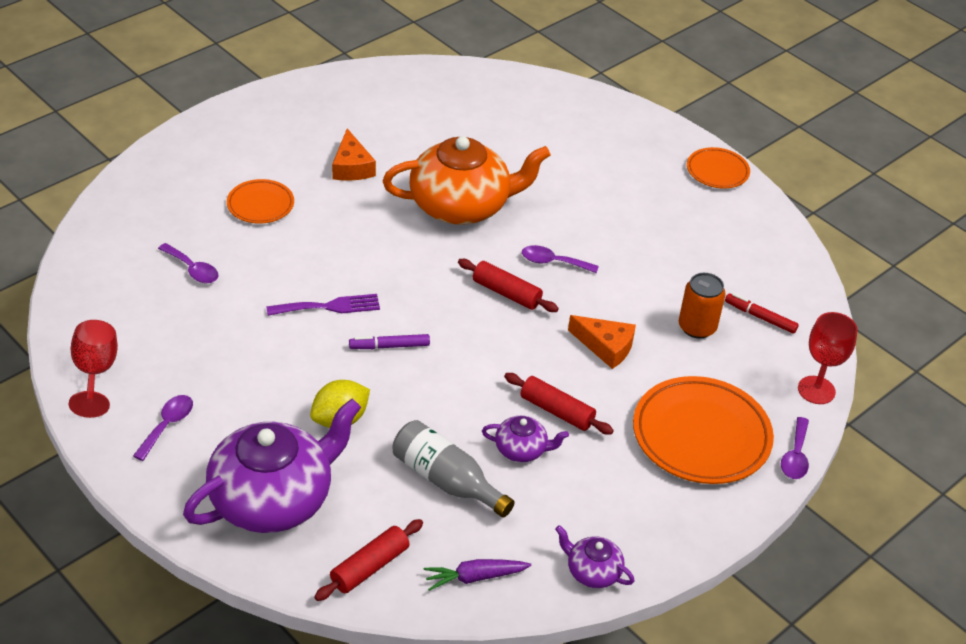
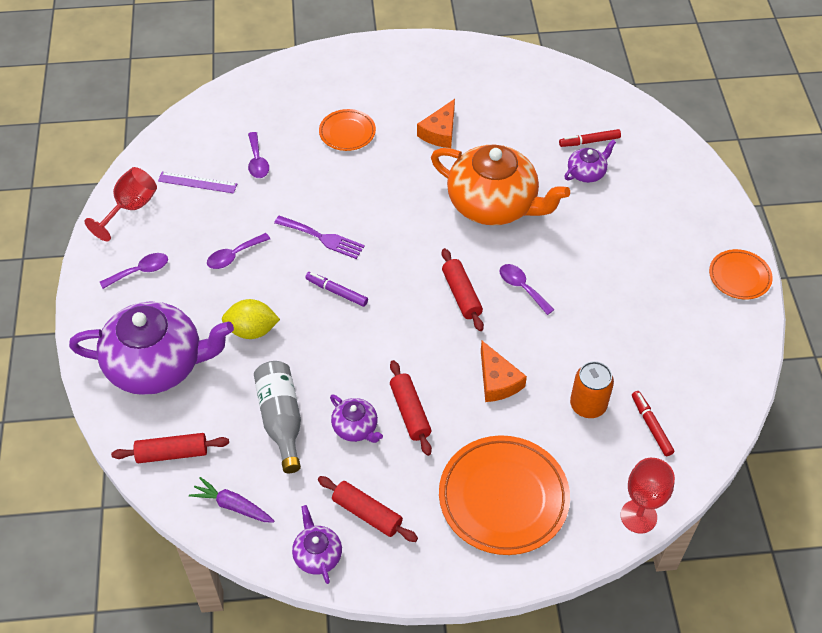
camera: 40 degrees right, 10 degrees up
(146, 316) = (197, 182): none -> purple ruler
(495, 118) = (589, 142): none -> red marker
(517, 145) = (587, 173): none -> purple teapot
(601, 513) = (367, 513): none -> red rolling pin
(795, 456) = (564, 562): purple spoon -> purple spoon (234, 256)

